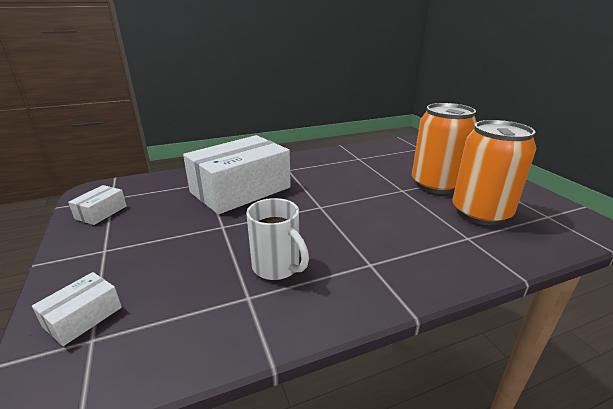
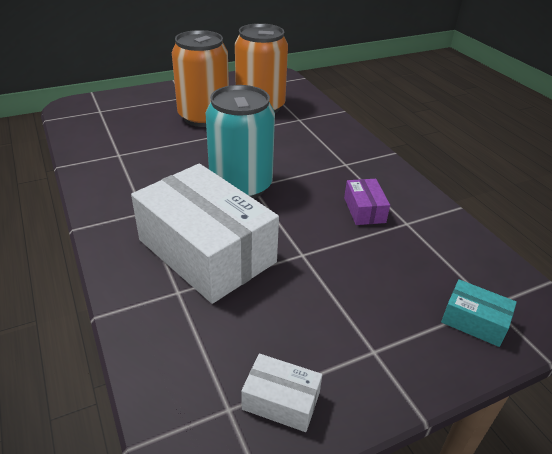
camera: 95 degrees left, 10 degrees up
(83, 317) = (474, 321): white box -> turquoise box
(277, 267) = (364, 210): white mug -> purple box
(320, 202) = (241, 186): none -> turquoise can

